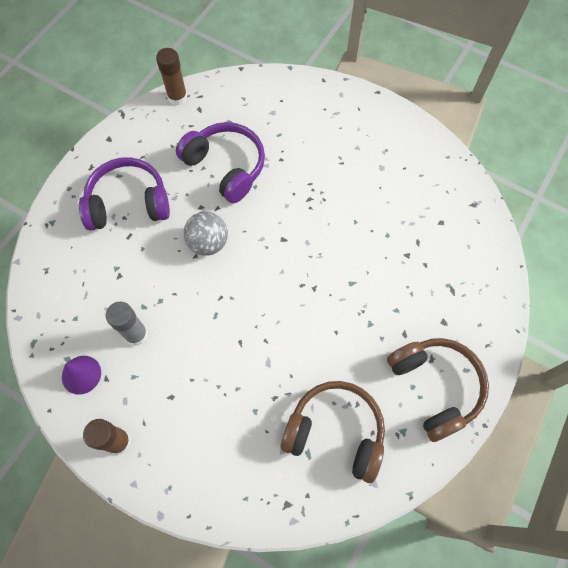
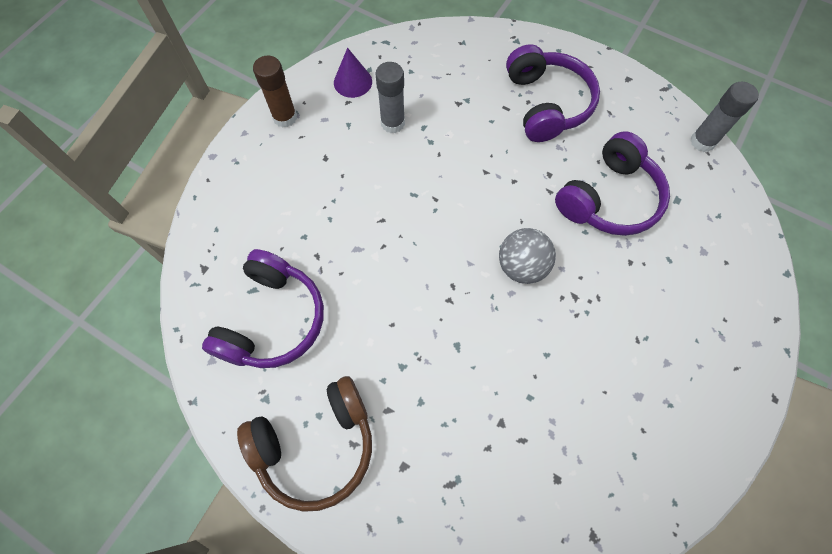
camera: 90 degrees right, 0 degrees up
(177, 97) = (702, 142): brown glue stick -> grey glue stick
(208, 243) = (503, 183): grey ball -> grey ball (521, 266)
(335, 432) = (272, 320): brown headphones -> purple headphones

